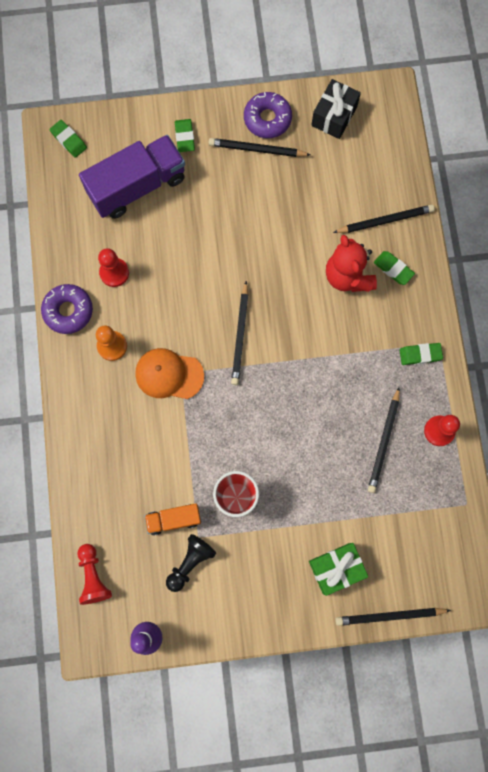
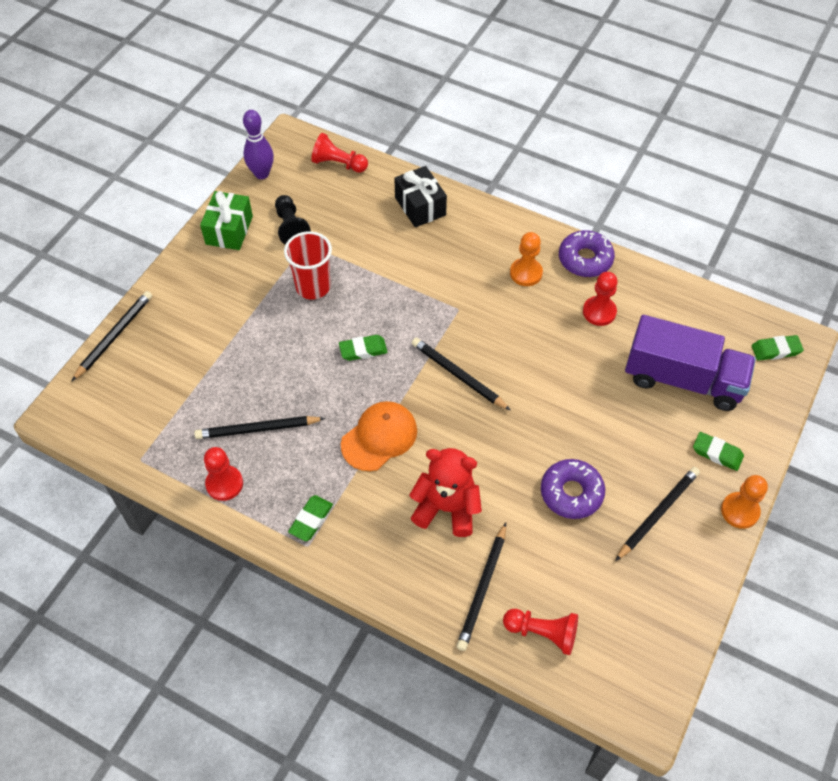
camera: 125 degrees right, 20 degrees down
(137, 186) = (683, 379): purple truck -> purple truck turned 75 degrees counterclockwise
(169, 374) = (464, 299): orange cap -> orange cap (379, 437)
(174, 519) = (335, 235): orange truck -> none
(220, 104) = (740, 511): none -> orange pawn
(267, 119) = (691, 548): purple donut -> purple donut (571, 493)
(334, 116) = (652, 623): black gift -> black gift (420, 206)
(336, 568) = (188, 322): green gift -> green gift (229, 230)
(384, 441) = (257, 429): black pencil -> black pencil turned 60 degrees counterclockwise
(386, 171) = (543, 633): none -> red pawn
(393, 269) = (421, 558): green eraser -> green eraser (363, 350)

